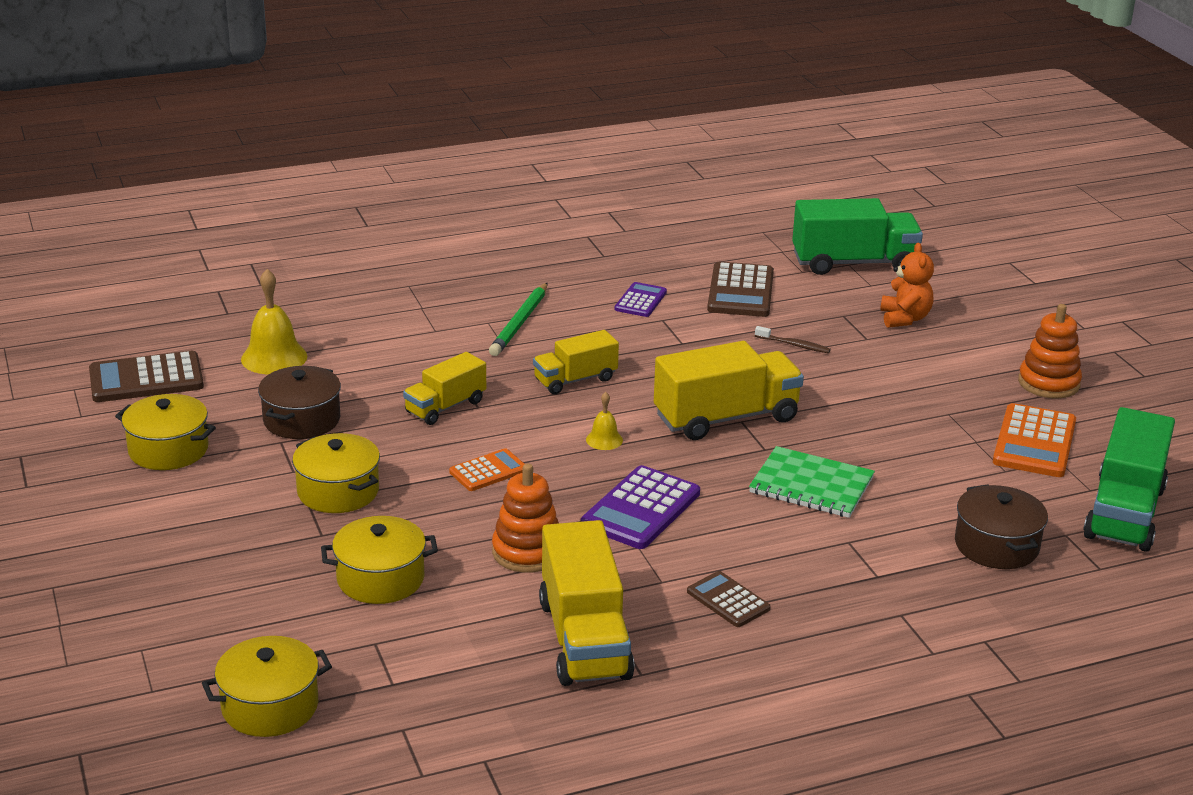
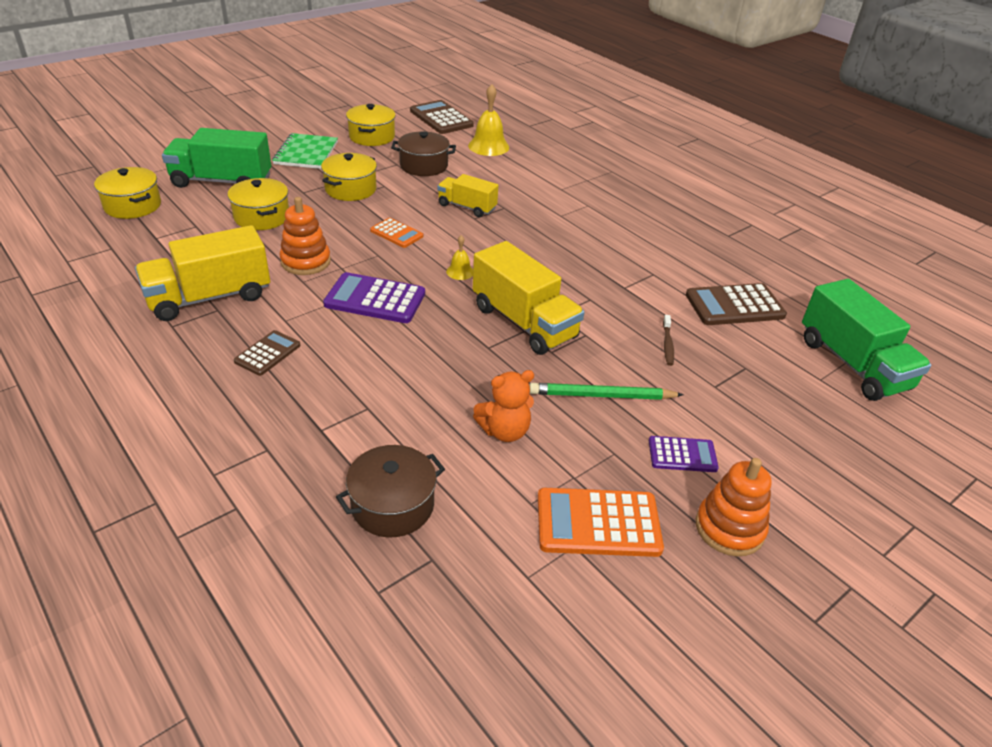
camera: 70 degrees right, 10 degrees up
(520, 323) = (596, 216): green pencil -> green pencil (601, 396)
(575, 380) = (534, 249): yellow truck -> none
(640, 301) = (673, 260): purple calculator -> purple calculator (682, 455)
(811, 485) = (444, 378): green notebook -> green notebook (306, 153)
(904, 319) = (774, 407): orange teddy bear -> orange teddy bear (504, 431)
(1124, 512) = (494, 610): green truck -> green truck (222, 181)

